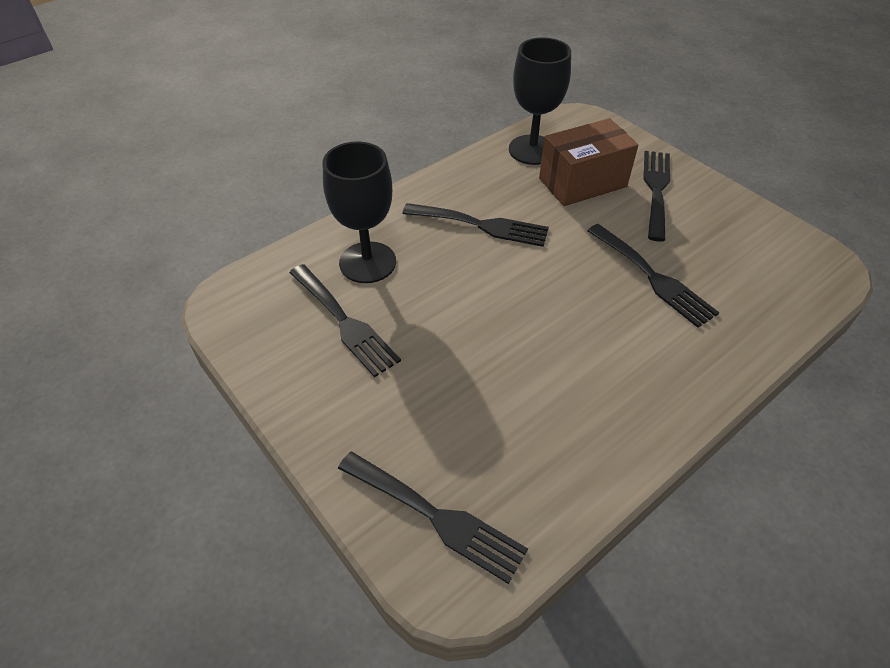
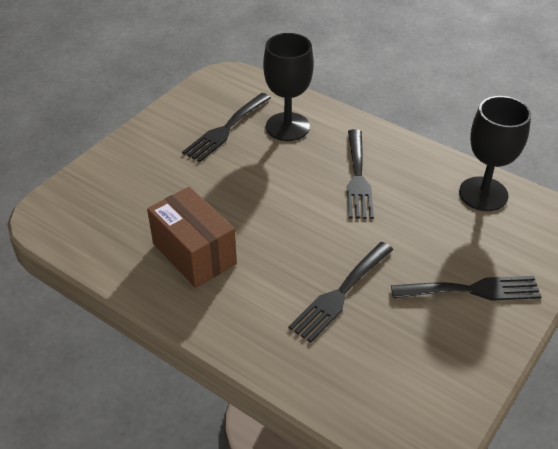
camera: 75 degrees right, 5 degrees down
(436, 517) = (83, 201): black fork -> none
(582, 182) = (452, 234): brown box -> brown box (194, 253)

